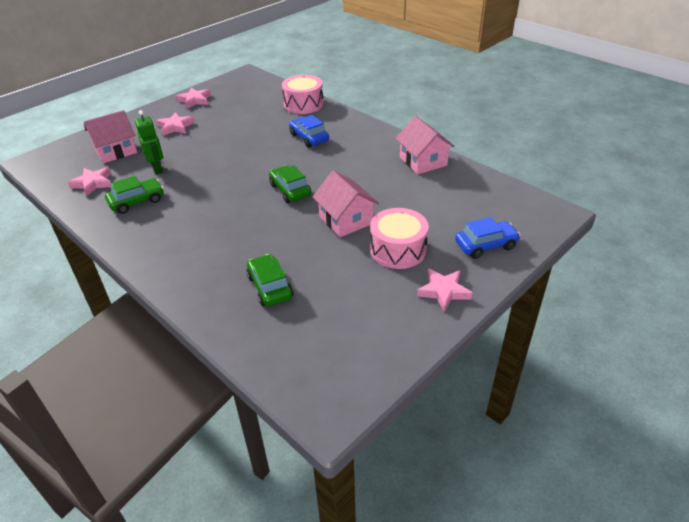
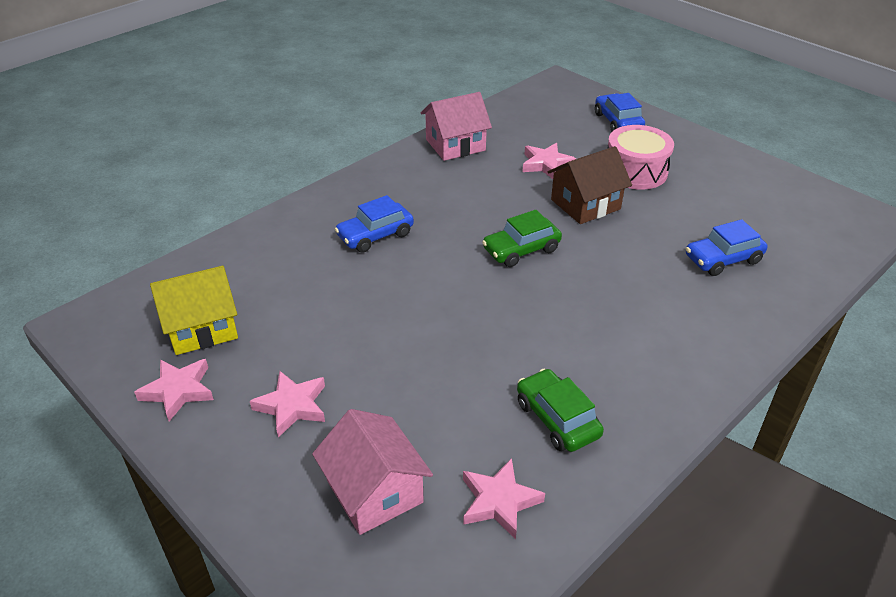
camera: 90 degrees left, 0 degrees up
(157, 168) = (451, 409): green robot -> none
(236, 99) = (202, 328): none -> yellow house
(270, 287) = (723, 259): green car -> blue car
(303, 104) = (257, 243): pink drum -> none
(346, 220) = (585, 204): pink house -> brown house
(443, 291) = (694, 150): pink star -> pink star (546, 164)

